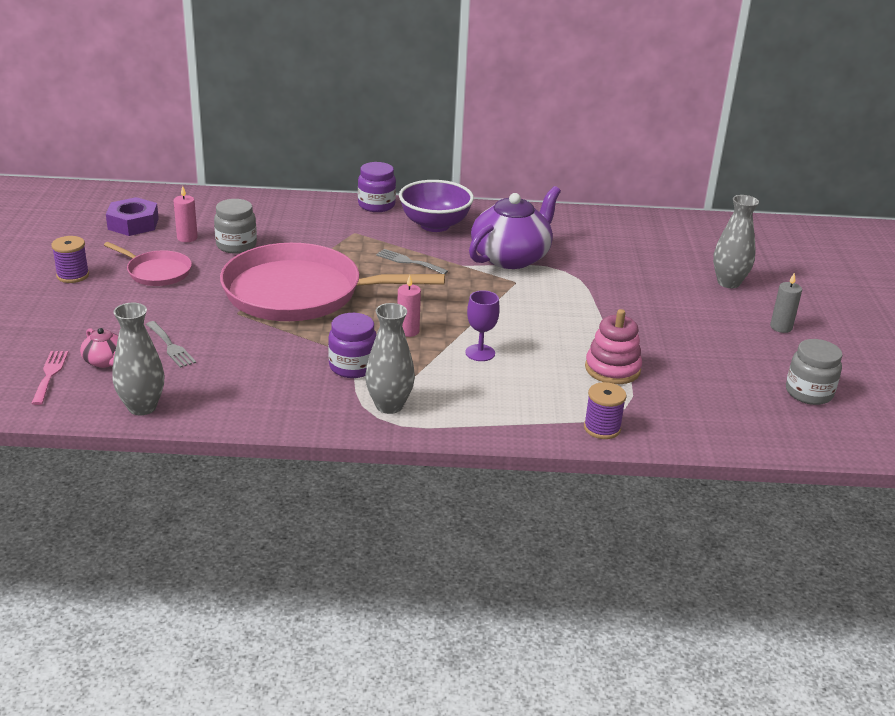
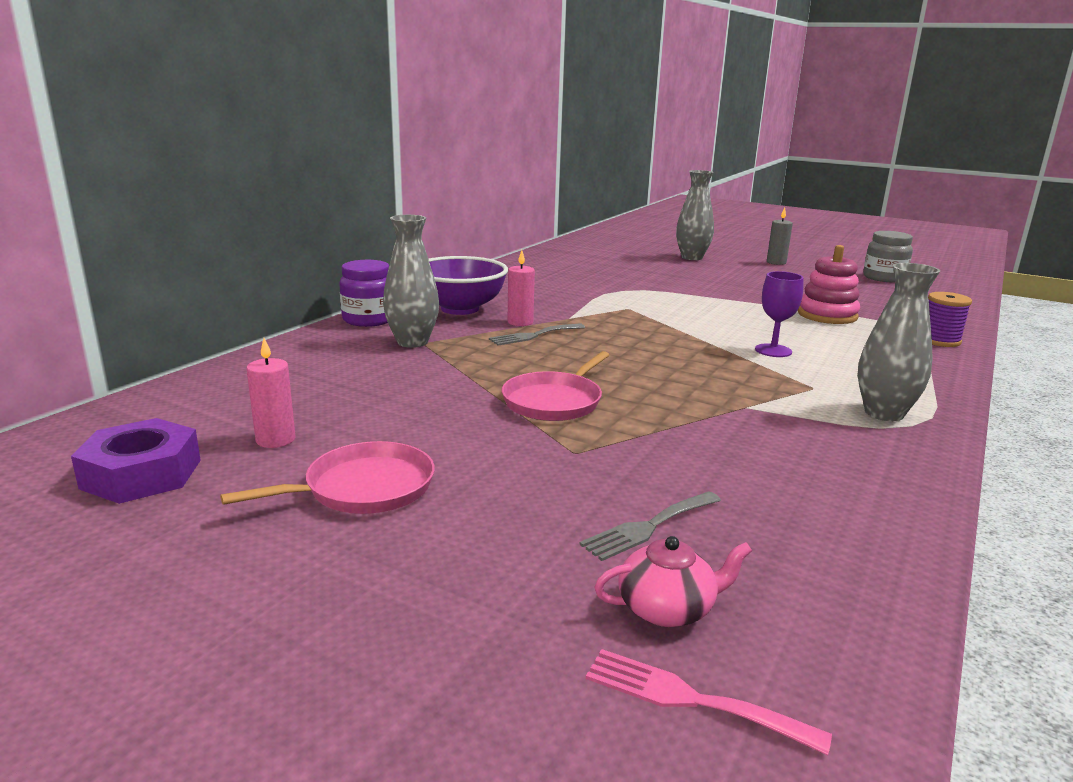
camera: 60 degrees left, 10 degrees down
(73, 275) = (260, 581): purple spool -> none
(142, 407) = (861, 598): grey vase -> grey vase (412, 342)
(171, 346) = (649, 527): grey fork -> grey fork turned 150 degrees clockwise
(236, 245) = (357, 411): grey jar -> none
(300, 293) = (554, 401): pink pan -> pink pan, size x0.47
(352, 367) = (779, 412): purple jar -> none
(408, 331) = (704, 369): pink candle -> pink candle (520, 322)
(511, 257) = (573, 299): purple teapot -> none

